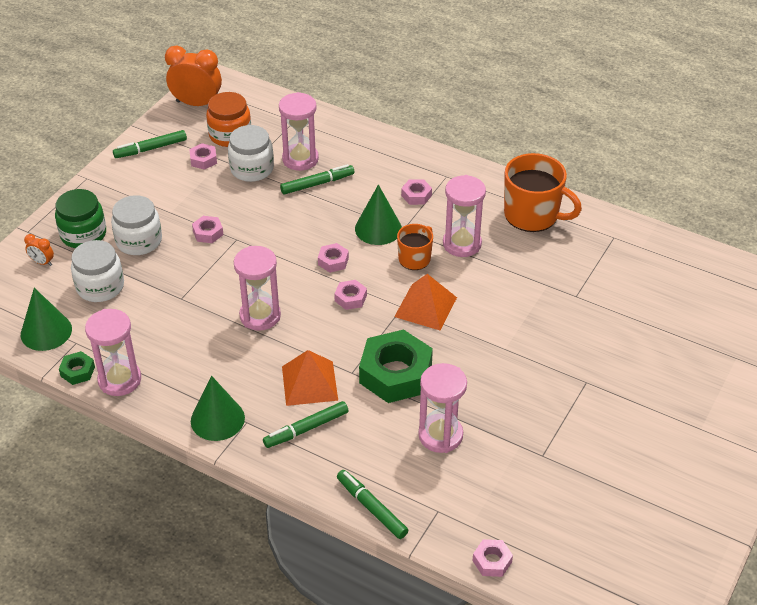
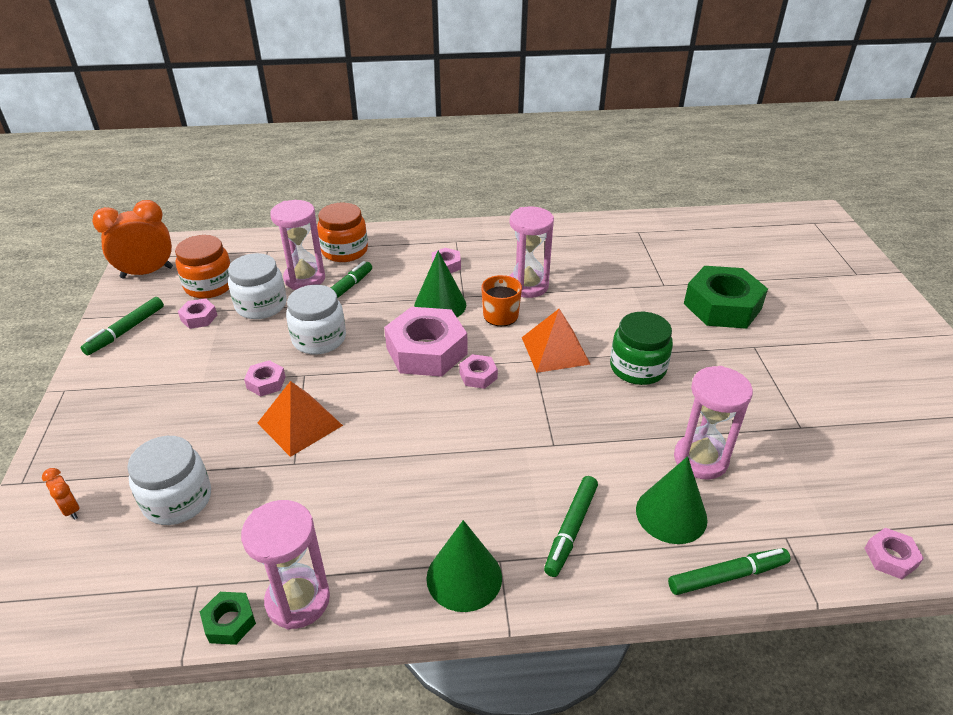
camera: 35 degrees left, 5 degrees down
(42, 262) = (71, 509): orange clock -> orange clock turned 120 degrees counterclockwise
(46, 331) = (141, 594): green cone -> green cone (671, 514)
(83, 234) = (107, 451): green jar -> green jar (637, 368)
(139, 241) = (188, 426): white jar -> white jar (319, 339)
(260, 316) = (403, 437): pink hourglass -> none
(309, 383) = (523, 478): orange pyramid -> orange pyramid (299, 424)
(333, 261) = (426, 351): pink nut -> pink nut, size x2.19
(350, 146) = (344, 251): none -> orange jar
(371, 508) = (727, 576): green marker -> green marker turned 150 degrees clockwise
(395, 374) = (596, 423): green nut -> green nut (722, 306)
(532, 215) = (559, 241): orange mug -> none

